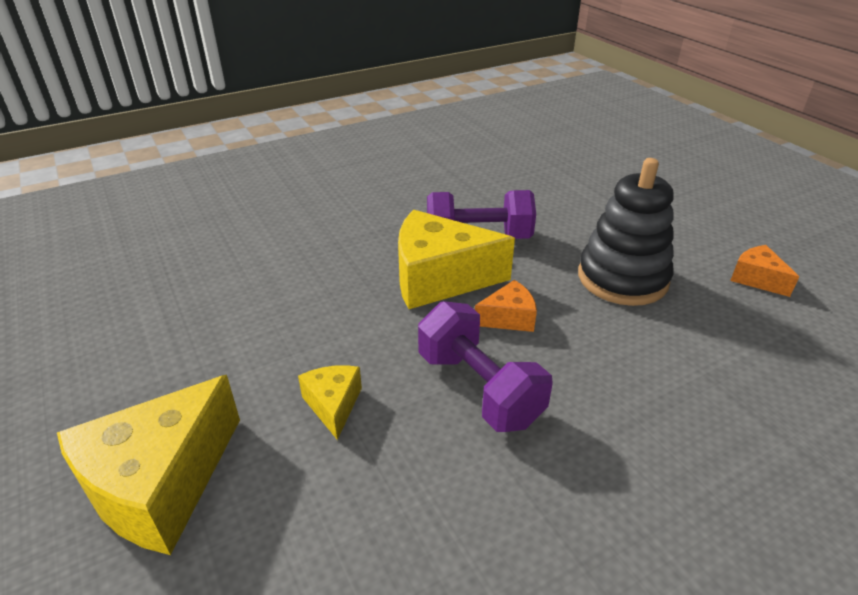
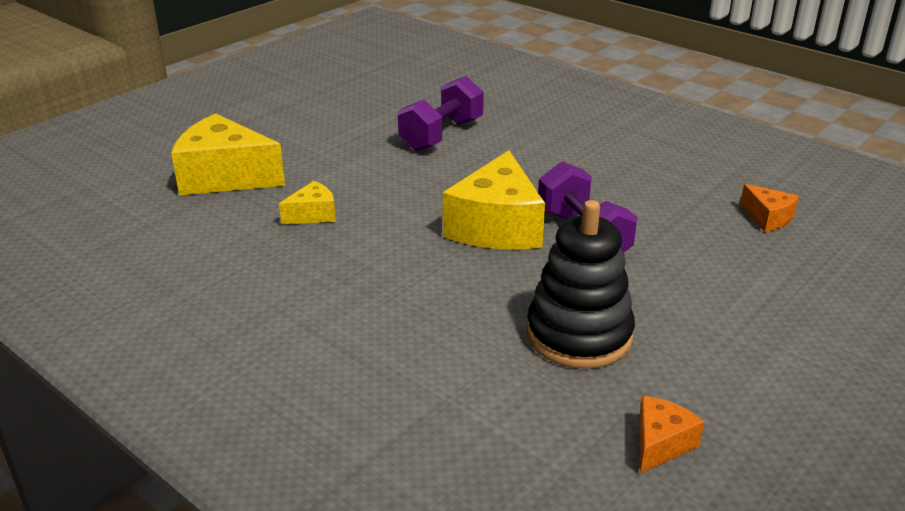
camera: 70 degrees right, 5 degrees down
(439, 278) = (496, 227): yellow cheese -> yellow cheese turned 150 degrees counterclockwise
(479, 388) = (360, 272): purple dumbbell -> purple dumbbell (441, 135)
(509, 318) = (461, 273): orange cheese -> orange cheese (768, 218)

